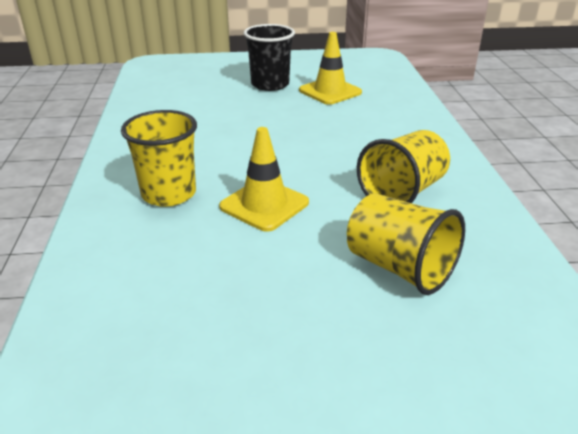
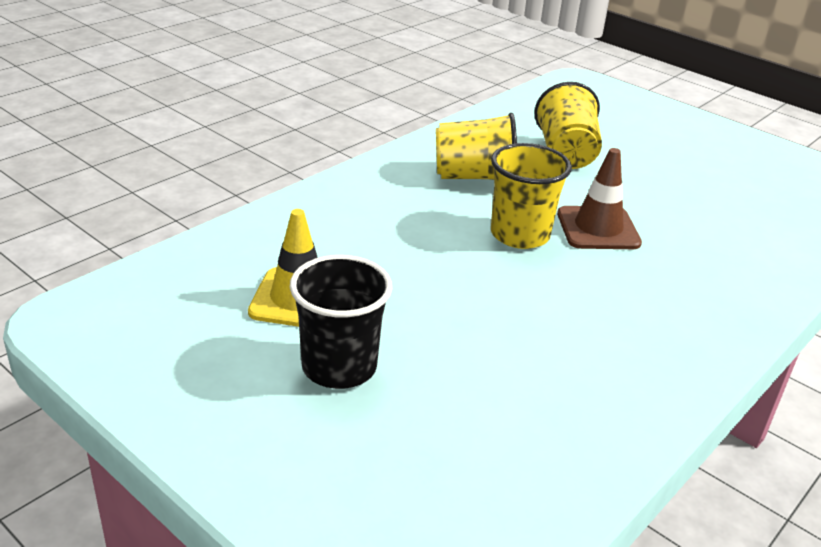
camera: 135 degrees left, 0 degrees up
(169, 194) = (673, 284): yellow cup -> yellow cup (520, 235)
(264, 205) = (598, 229): yellow traffic cone -> brown traffic cone

